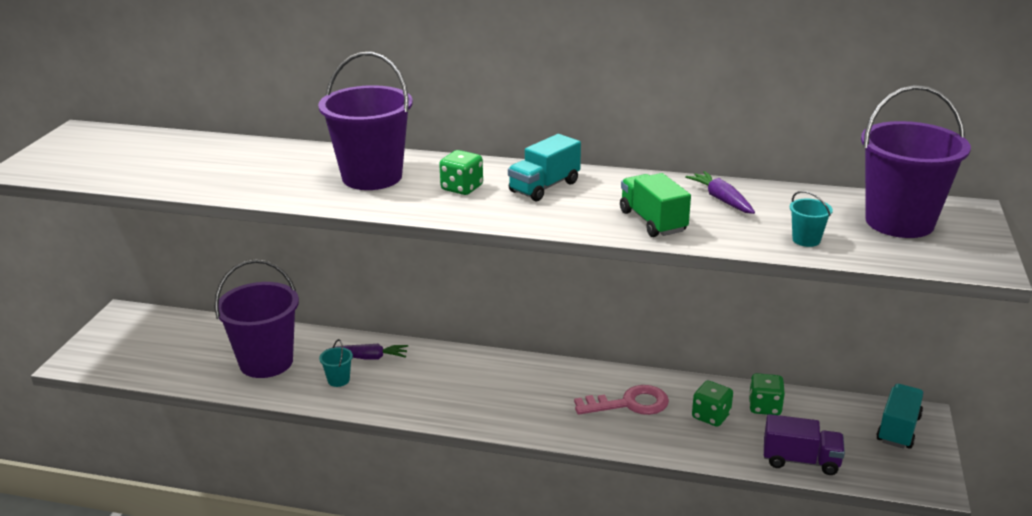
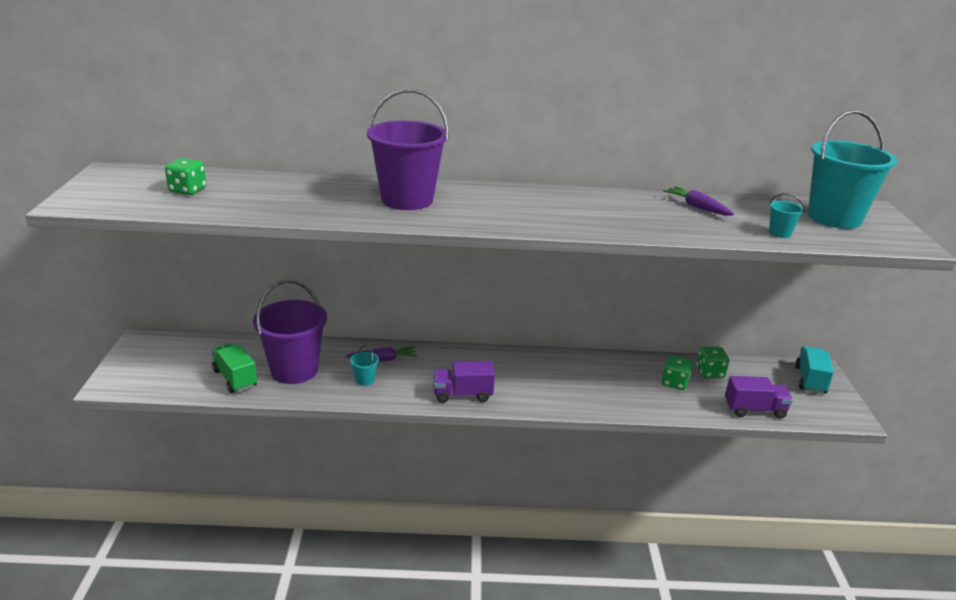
camera: 15 degrees left, 0 degrees up
(442, 407) = (462, 394): none -> purple truck
(462, 188) = (489, 206): green dice -> green dice (187, 190)
(544, 187) = (555, 202): turquoise truck -> none
(630, 403) = (609, 378): pink key -> none
(653, 221) = (658, 225): green truck -> green truck (235, 378)
(899, 222) = (834, 218): purple bucket -> turquoise bucket

